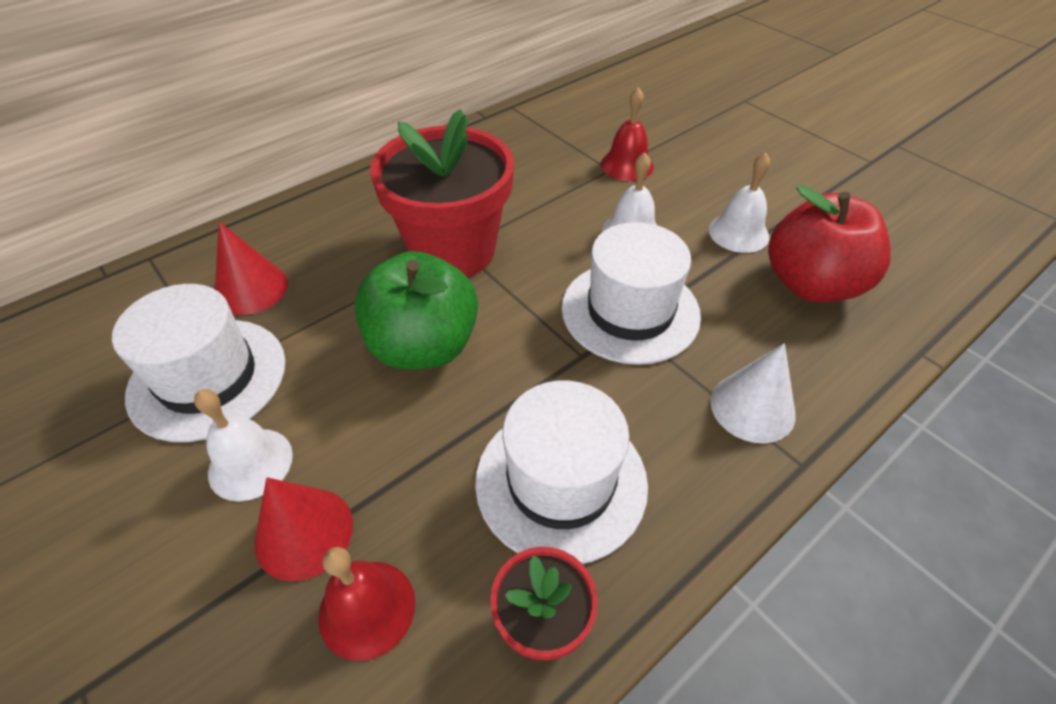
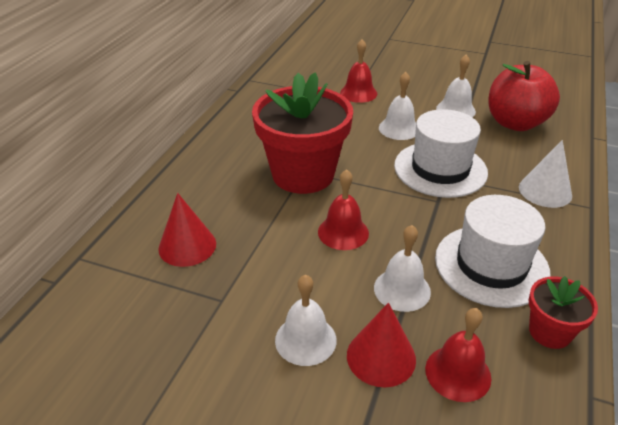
camera: 30 degrees left, 10 degrees down
(208, 378) = (218, 308): white hat -> none
(415, 456) = (402, 289): none -> white bell
(424, 346) = (343, 232): green apple -> red bell

